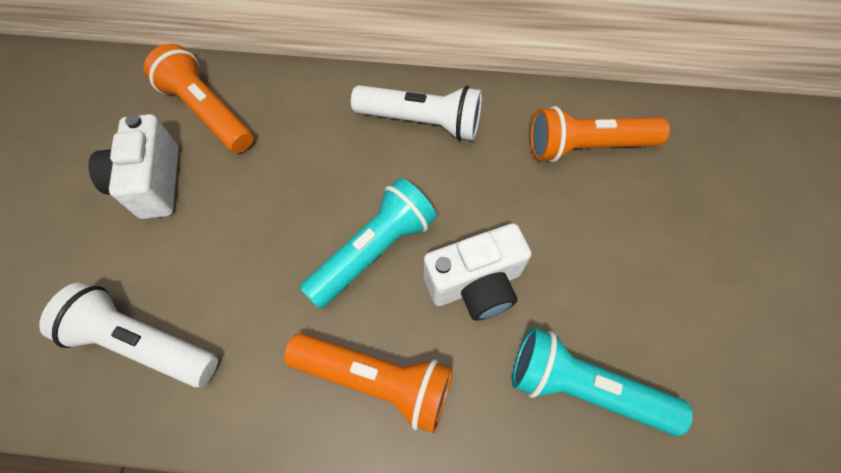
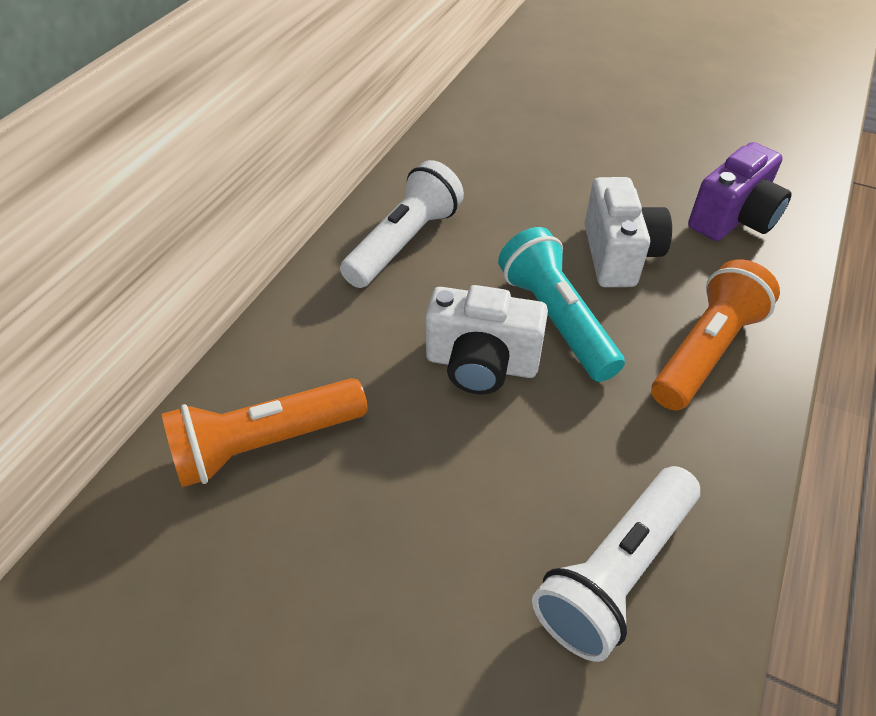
camera: 70 degrees left, 15 degrees down
(152, 183) = (358, 532): white camera -> white camera (481, 364)
(583, 387) = (733, 219): turquoise flashlight -> purple camera
(586, 146) = (495, 145): orange flashlight -> none

